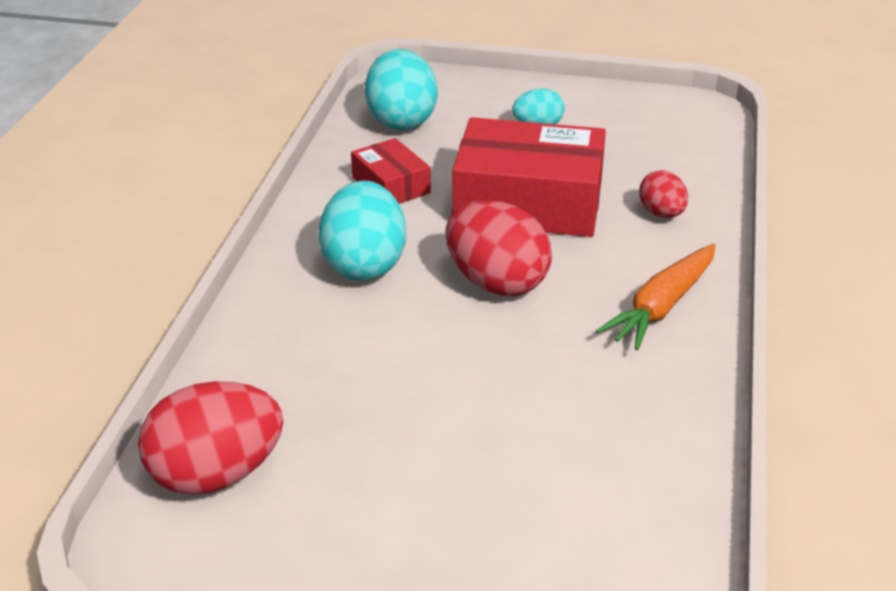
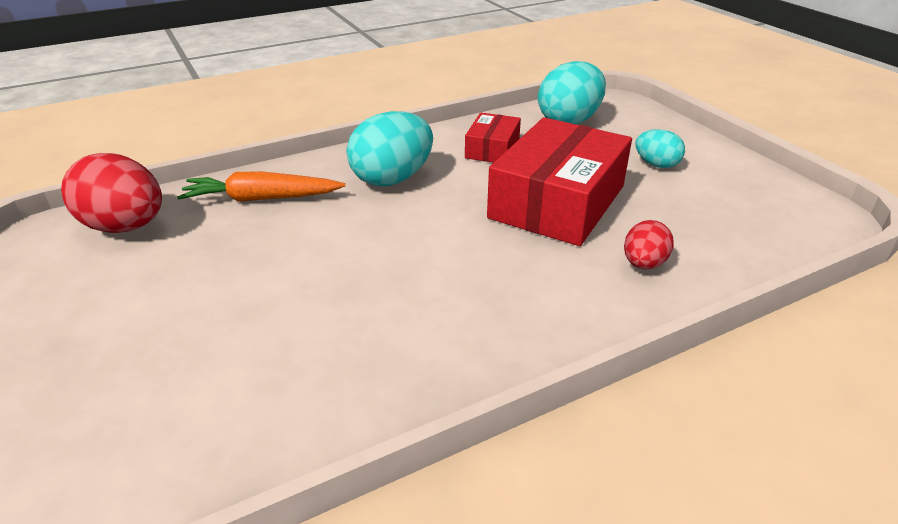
camera: 50 degrees right, 0 degrees up
(496, 283) = (440, 232): red egg -> none
(528, 202) = (557, 202): red box -> red box turned 60 degrees clockwise
(662, 306) = (516, 321): orange carrot -> orange carrot (262, 198)

